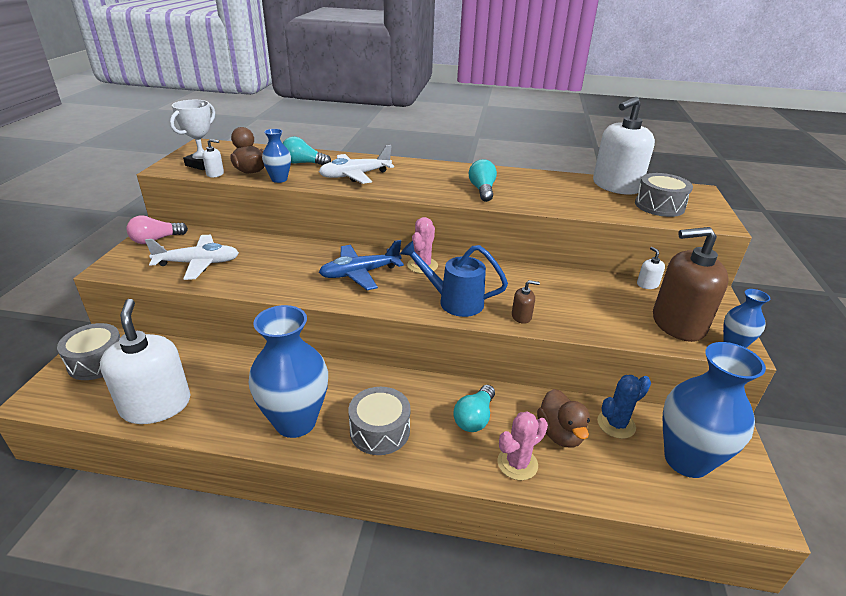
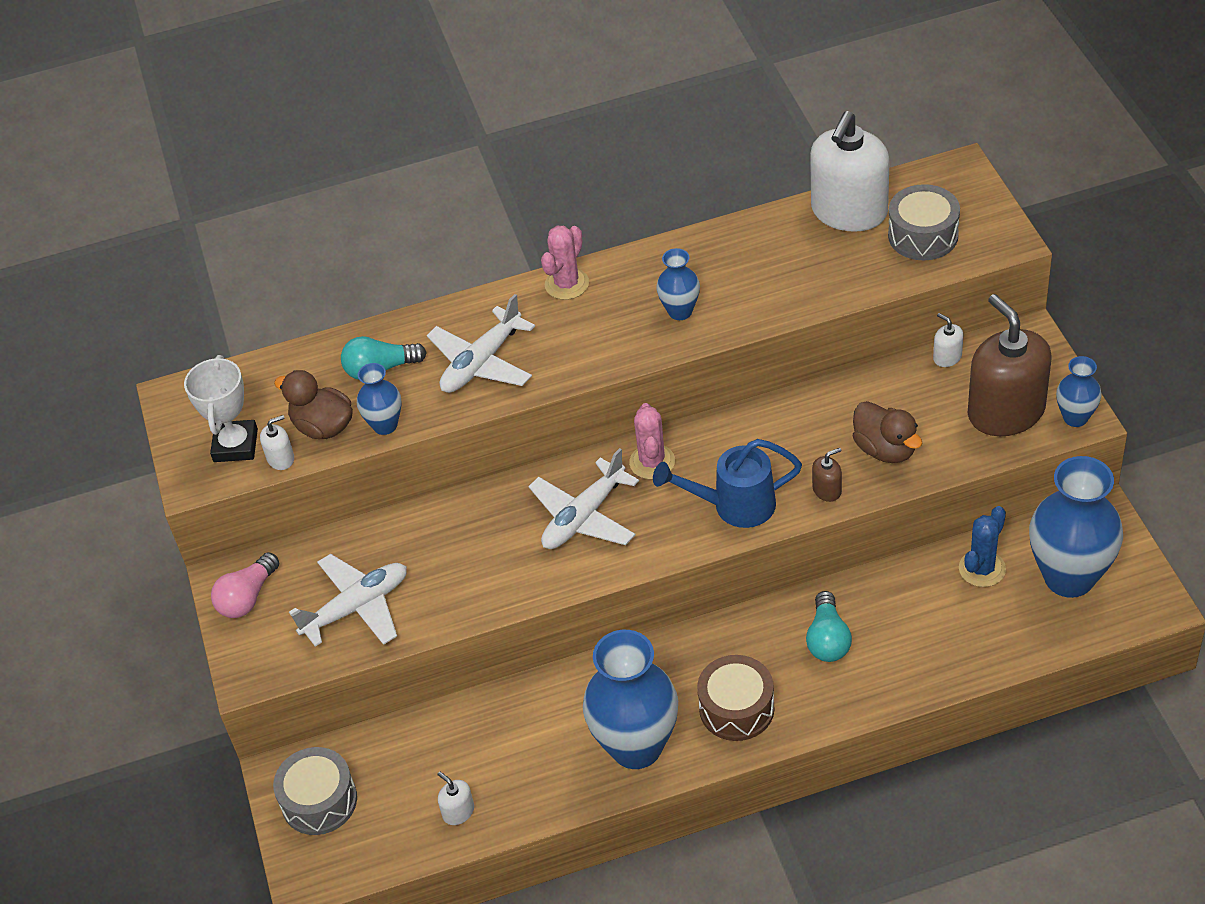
camera: 20 degrees left, 15 degrees up
(156, 405) = (458, 811): white soap dispenser -> white soap dispenser, size x0.40
(360, 273) = (584, 517): blue plane -> white plane
(380, 431) = (736, 708): grey drum -> brown drum
(482, 190) = (680, 311): turquoise light bulb -> blue vase
(517, 463) = (903, 670): pink cactus -> pink cactus (567, 284)
(560, 434) = (929, 612): brown duck -> brown duck (885, 449)
(678, 323) = (1006, 412): brown soap dispenser -> brown soap dispenser turned 90 degrees clockwise

